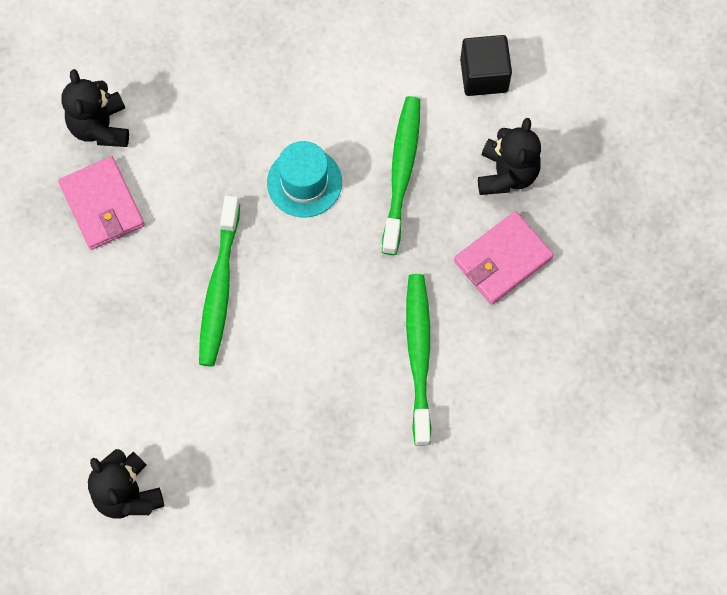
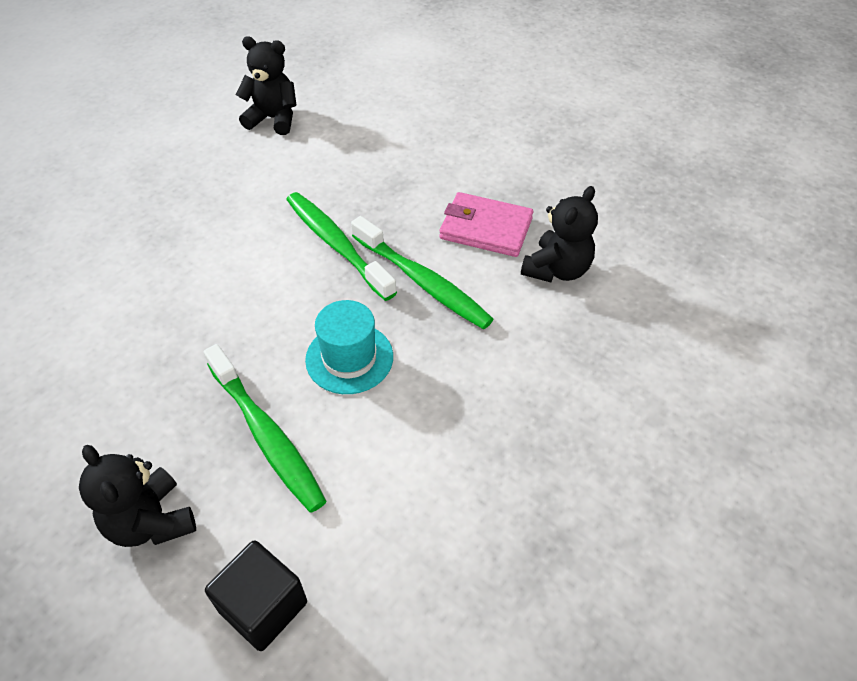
camera: 135 degrees right, 20 degrees down
(100, 127) = (557, 269): black teddy bear -> black teddy bear turned 90 degrees clockwise
(419, 355) = (122, 315): green toothbrush -> green toothbrush (422, 281)
(502, 260) = (95, 439): pink wallet -> none

